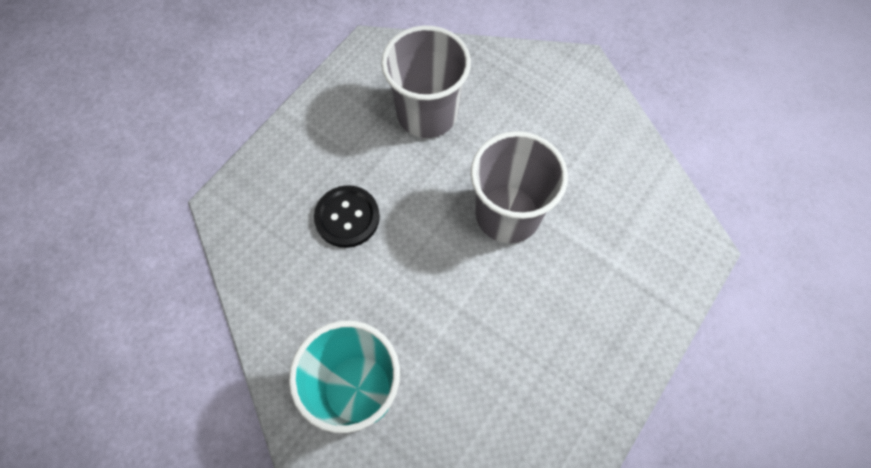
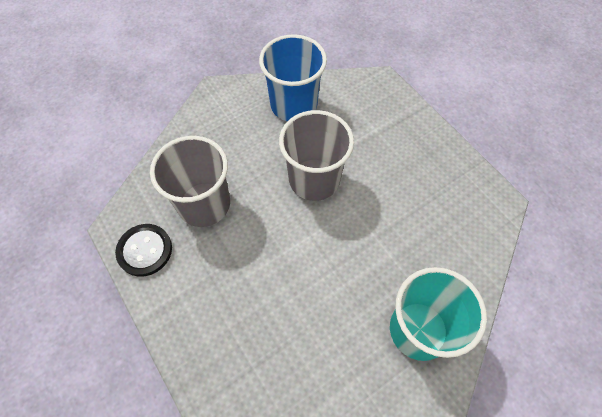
camera: 70 degrees left, 5 degrees down
(347, 217) = (271, 295): black button -> black button (145, 250)
(606, 155) = (293, 105): none -> blue cup

